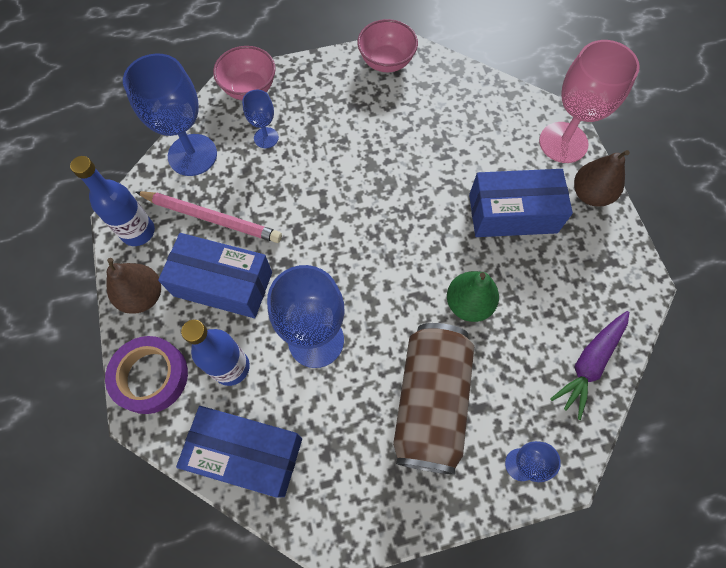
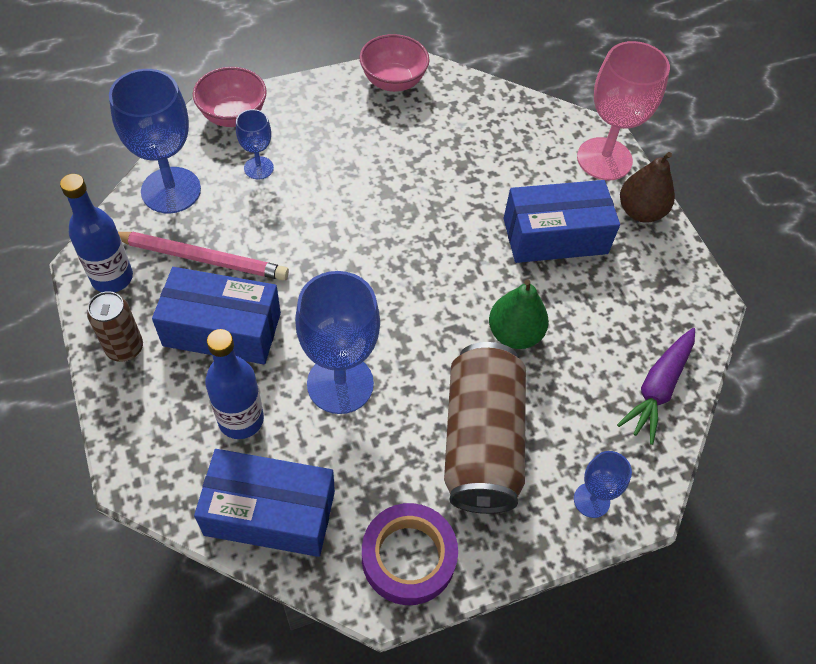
camera: 10 degrees left, 10 degrees down
(143, 296) = (125, 348): brown pear -> brown can
(151, 376) = (143, 436): purple tape -> purple tape (408, 557)

